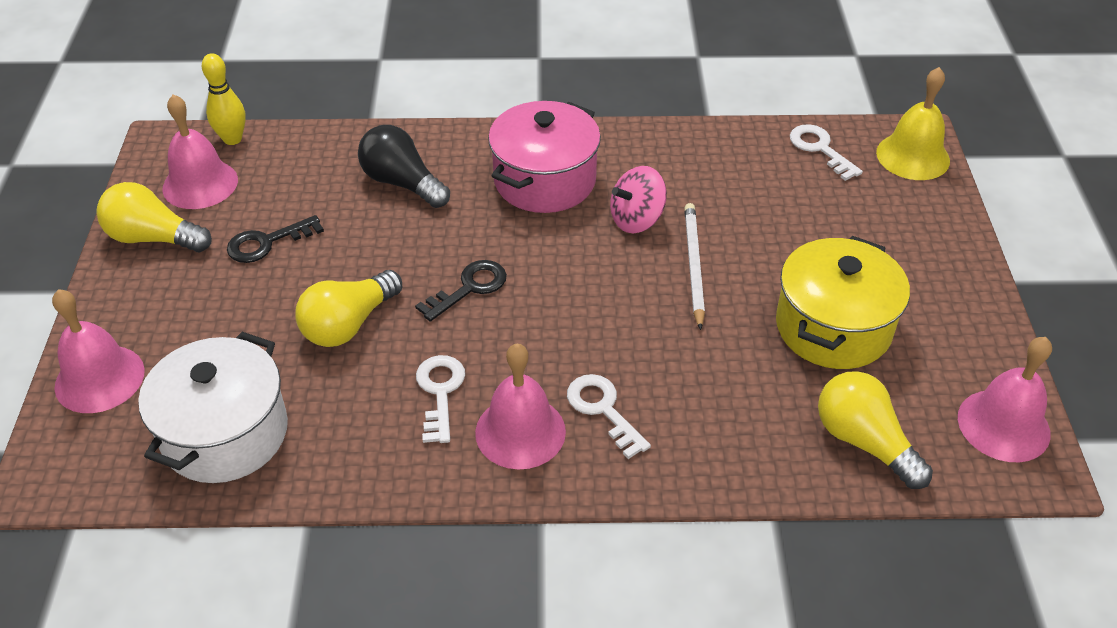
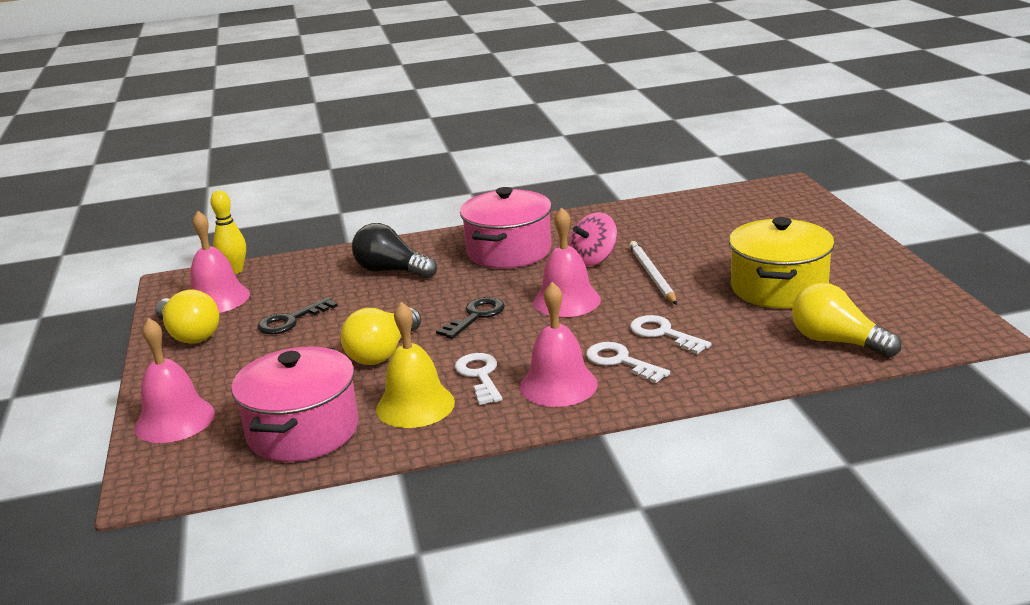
camera: 10 degrees left, 20 degrees down
(154, 238) = (189, 334): yellow light bulb -> yellow light bulb turned 135 degrees counterclockwise
(225, 433) = (303, 431): white pot -> pink pot
(820, 149) = (717, 202): white key -> white key (663, 334)
(913, 156) = (789, 195): yellow bell -> yellow bell (415, 405)
(1003, 425) = (937, 314): pink bell -> pink bell (566, 300)

